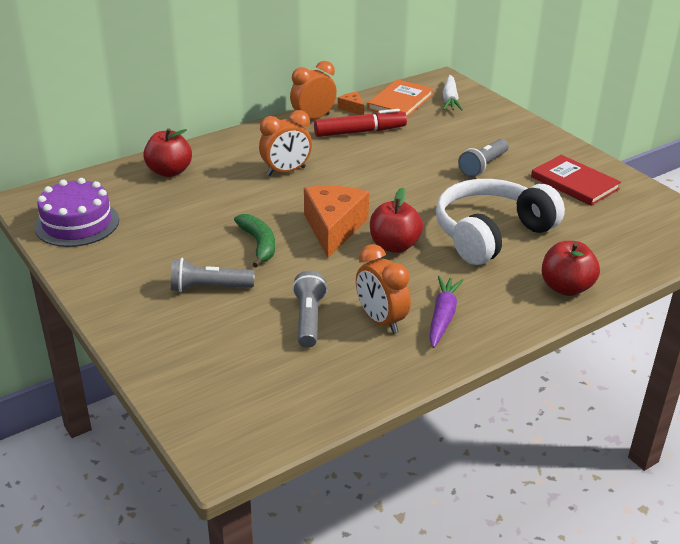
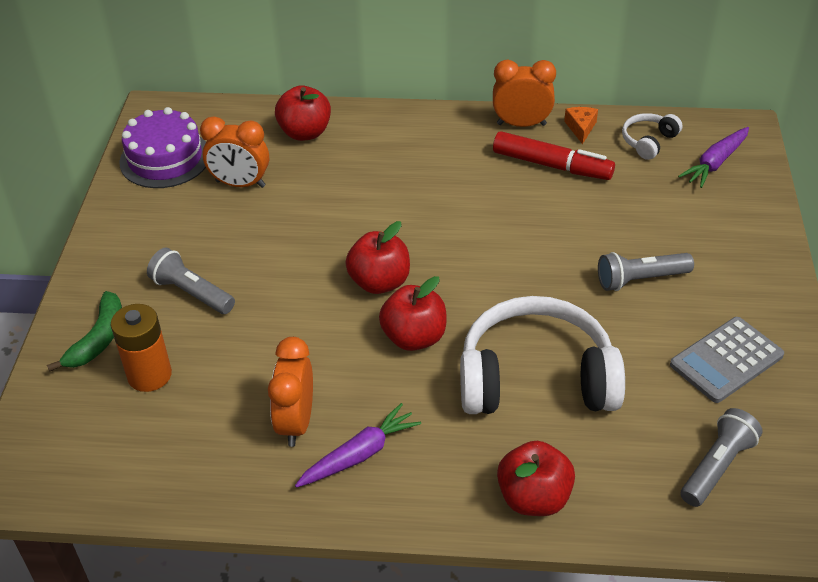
camera: 40 degrees right, 10 degrees up
(242, 345) = (149, 375): none -> orange battery
(259, 244) = (289, 265): green banana -> green banana (99, 339)
(286, 171) = (414, 184): orange clock -> orange clock (240, 184)
(309, 319) = (235, 380): grey flashlight -> grey flashlight (717, 467)
(333, 228) = (379, 282): orange cheese -> red apple
(400, 102) = (648, 141): orange book -> white headphones
(450, 99) = (715, 163): white carrot -> purple carrot
(574, 183) = (726, 360): red book -> grey calculator

